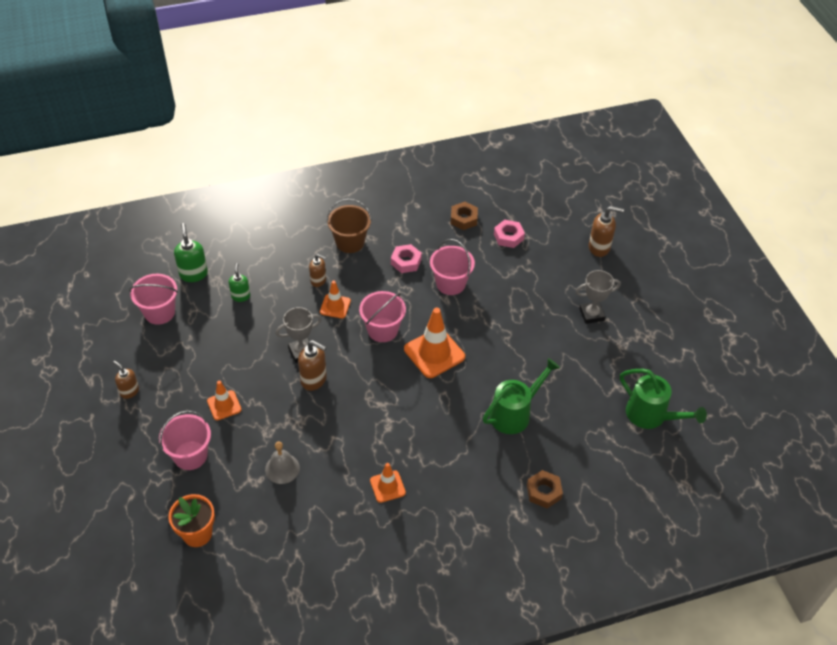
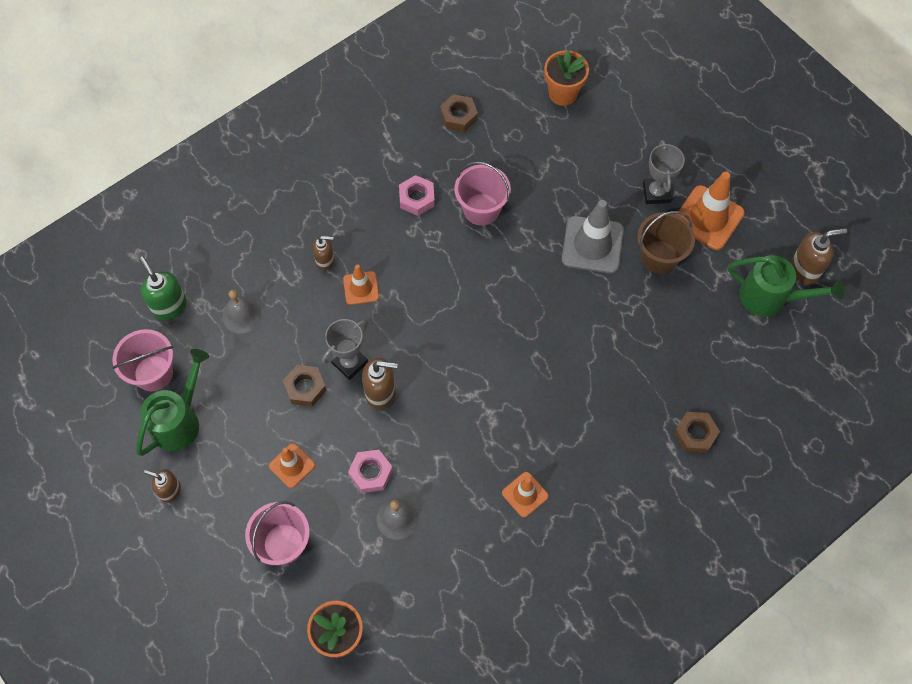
camera: 20 degrees left, 15 degrees up
(240, 296) = (242, 315): green soap dispenser -> grey bell
(261, 357) = (305, 387): none -> brown nut
(350, 242) = (339, 195): brown bucket -> brown bucket (659, 257)
(382, 330) = (430, 299): pink bucket -> none
(434, 353) = (502, 307): orange traffic cone -> orange traffic cone (708, 218)
(508, 237) = (521, 123): pink nut -> pink nut (371, 473)
(515, 413) = (624, 350): green watering can -> green watering can (179, 420)
(524, 333) = (592, 245): none -> grey traffic cone
(550, 227) = (563, 93): none -> orange flower pot
(591, 314) = (656, 193): grey trophy -> grey trophy turned 60 degrees counterclockwise
(599, 247) = (629, 101): brown soap dispenser -> brown soap dispenser (805, 269)

